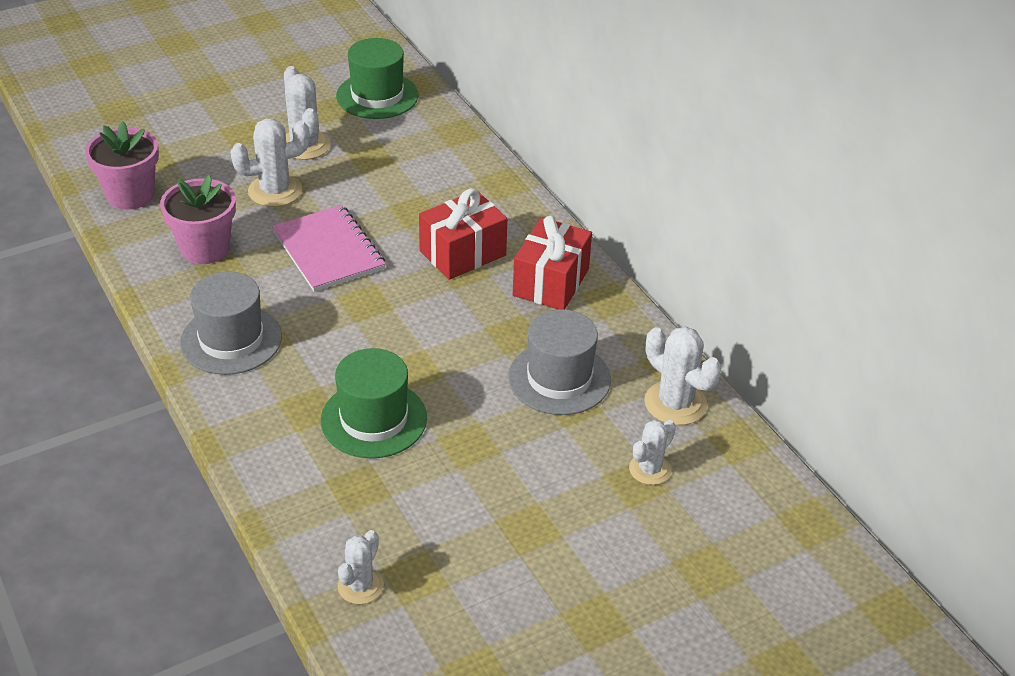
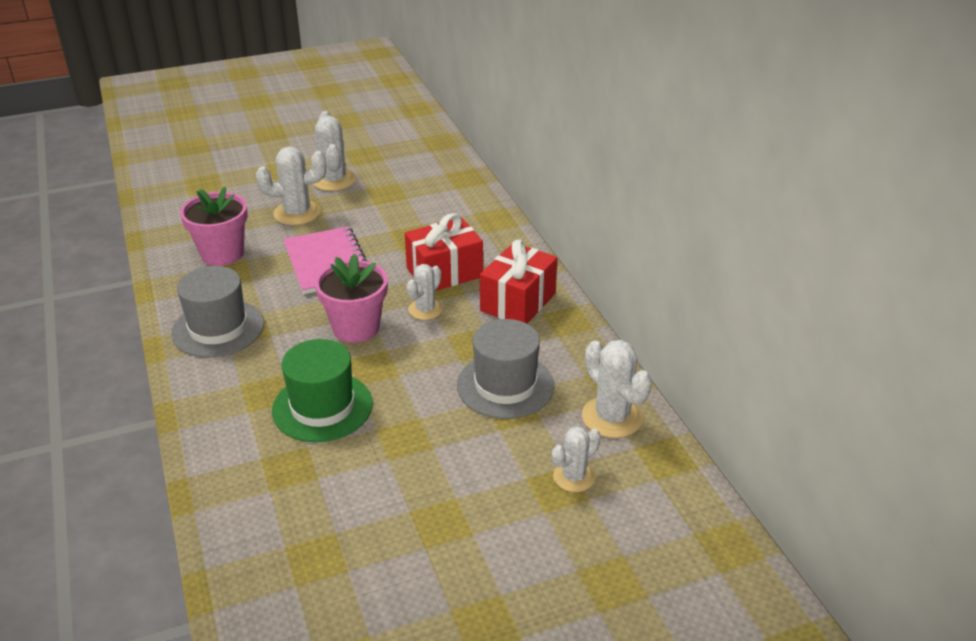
camera: 10 degrees right, 5 degrees down
(130, 195) = (176, 209): pink flower pot -> pink flower pot (356, 328)
(360, 586) = (261, 562): white cactus -> white cactus (425, 310)
(377, 96) = (406, 147): green hat -> none

